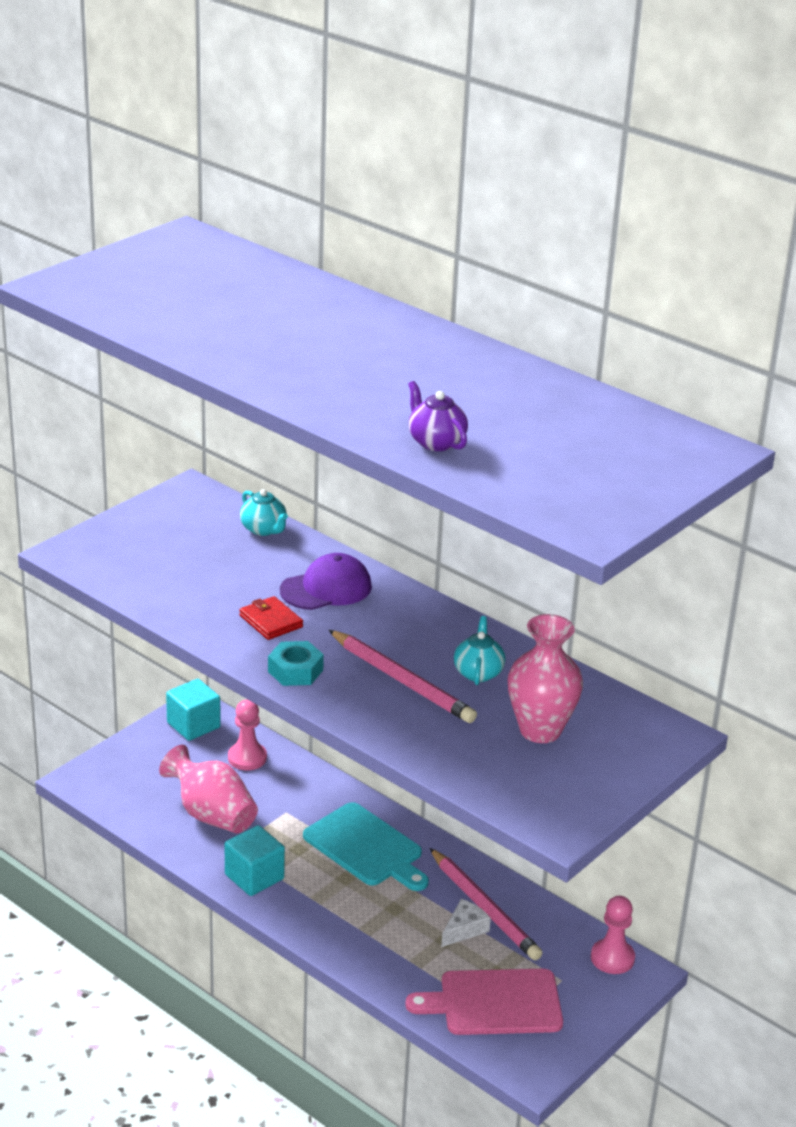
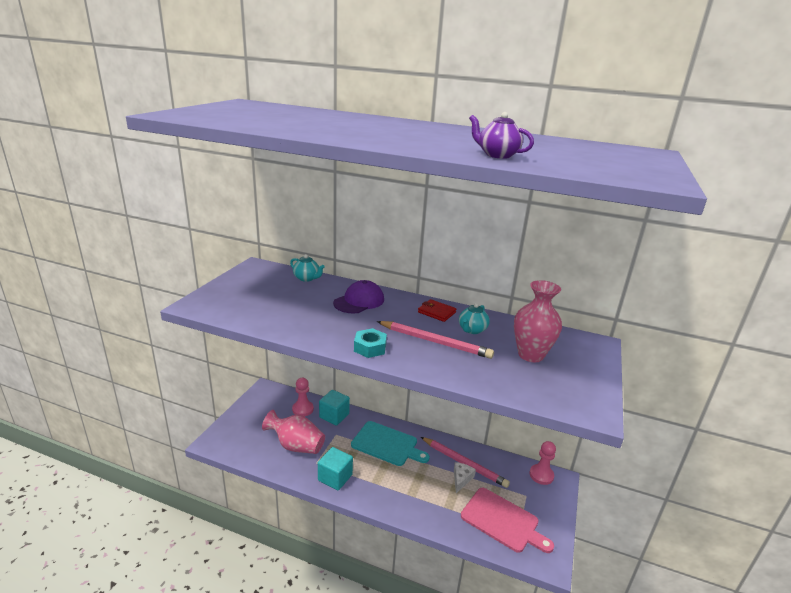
camera: 20 degrees left, 5 degrees down
(193, 725) = (267, 398): turquoise cube -> turquoise cube (334, 416)
(271, 621) = (338, 323): red wallet -> red wallet (436, 312)
(478, 672) = (472, 330): turquoise teapot -> turquoise teapot turned 135 degrees counterclockwise
(494, 1003) = (502, 521): pink cutting board -> pink cutting board turned 120 degrees counterclockwise

